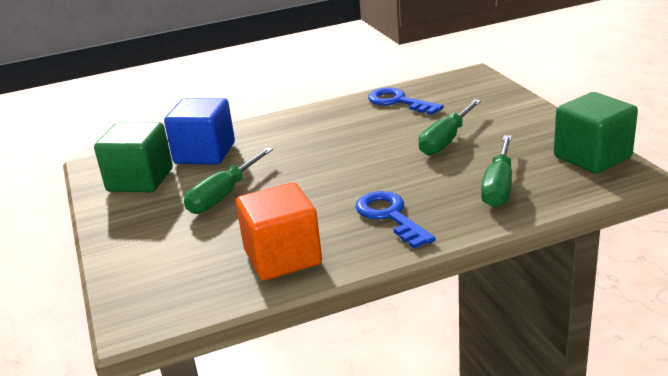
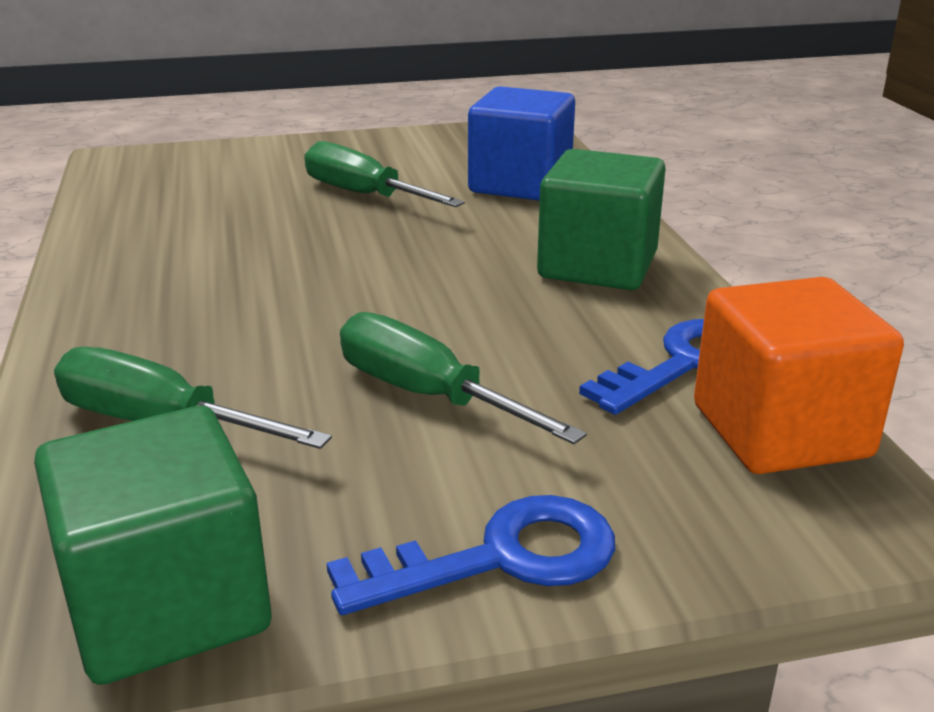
camera: 95 degrees right, 0 degrees up
(140, 180) = (458, 150): green cube -> green cube (597, 265)
(282, 257) = (149, 225): orange cube -> orange cube (780, 431)
(390, 216) = (171, 303): blue key -> blue key (499, 558)

